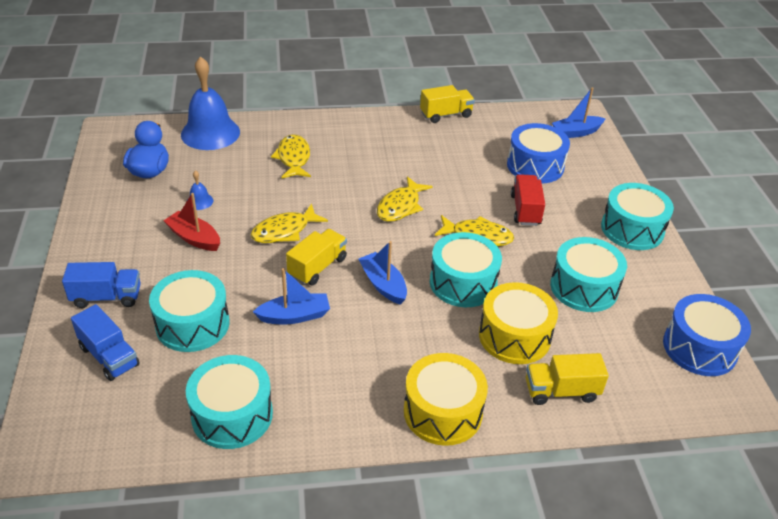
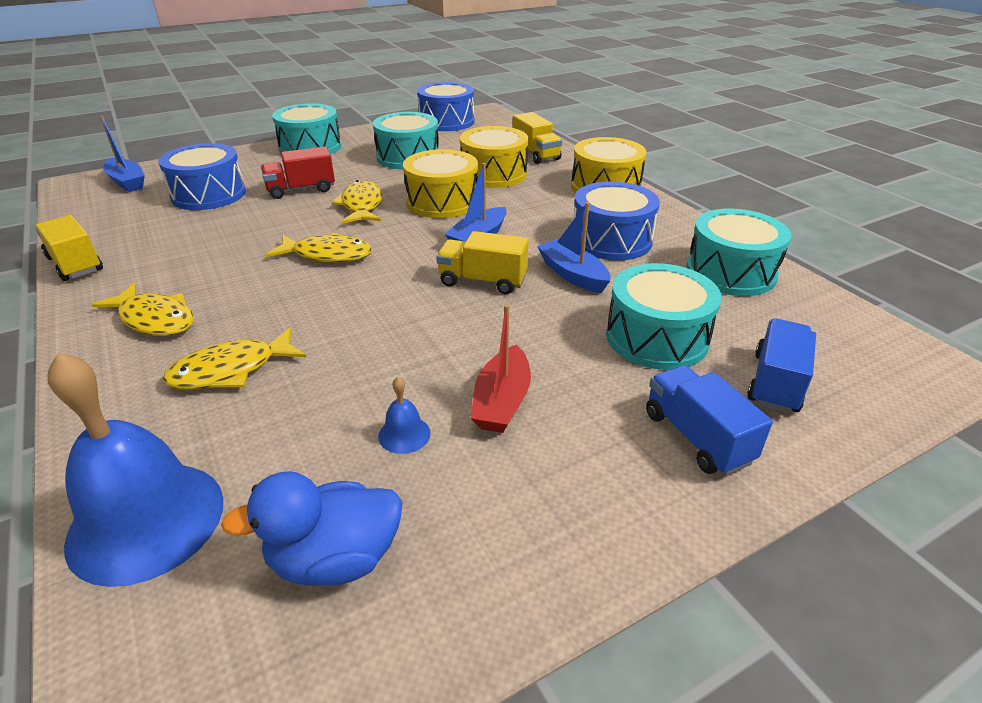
camera: 110 degrees left, 5 degrees down
(284, 231) = (430, 324): yellow fish -> yellow fish (155, 319)
(332, 363) = (611, 240): none -> blue drum
(463, 283) = (442, 202): turquoise drum -> yellow drum

